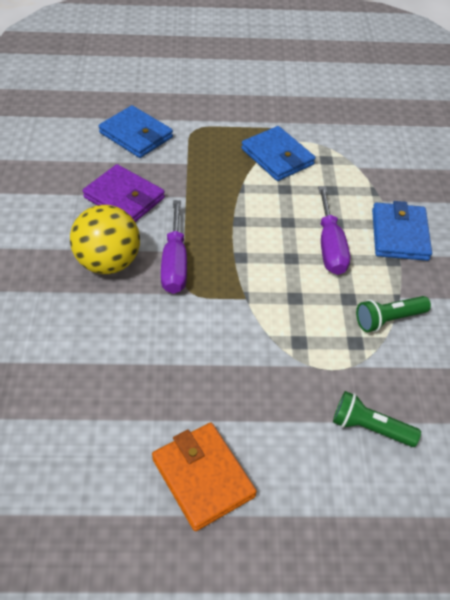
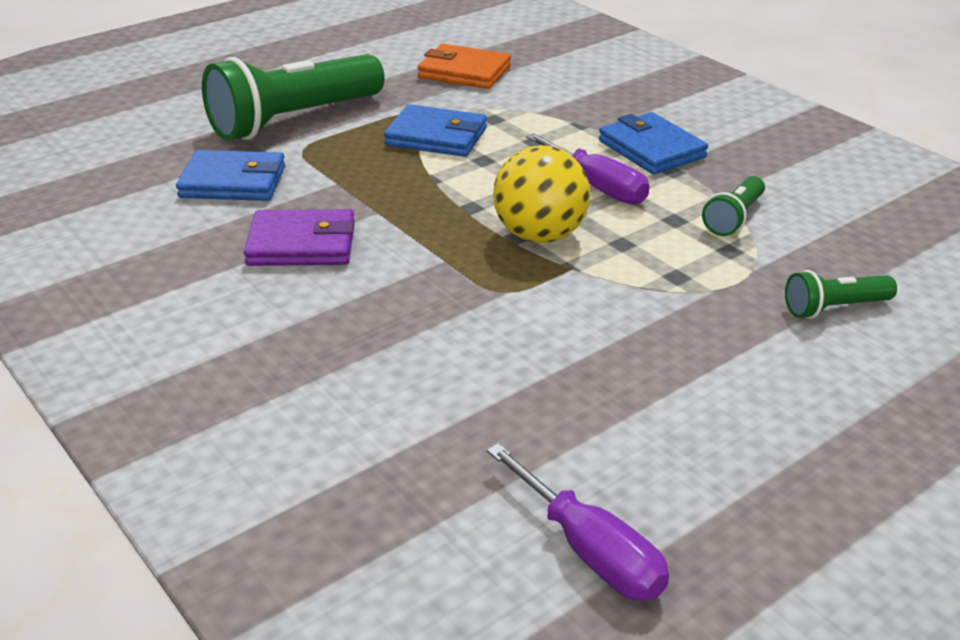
camera: 35 degrees left, 15 degrees down
(108, 262) = (368, 311): yellow ball -> yellow ball (540, 235)
(175, 263) = (450, 275): purple screwdriver -> purple screwdriver (590, 551)
(203, 477) = (742, 436): orange wallet -> orange wallet (464, 72)
(212, 105) = (294, 120): none -> green flashlight

